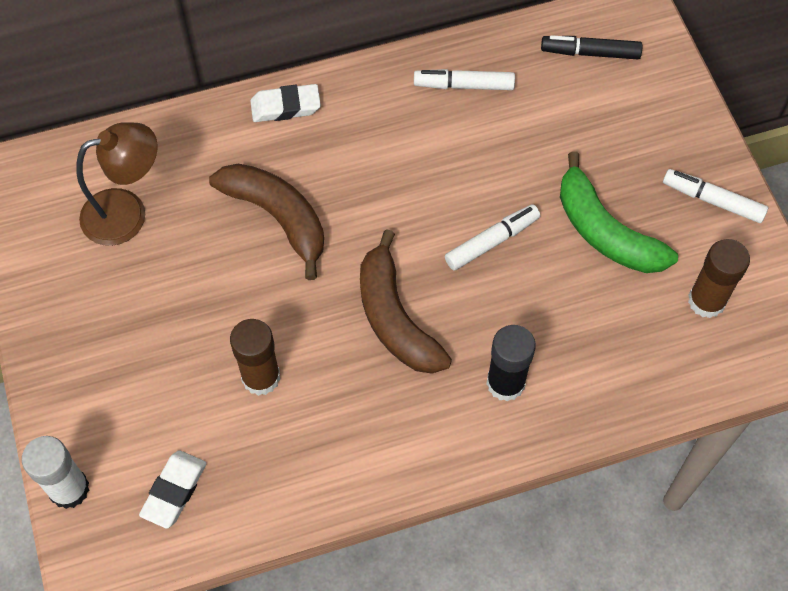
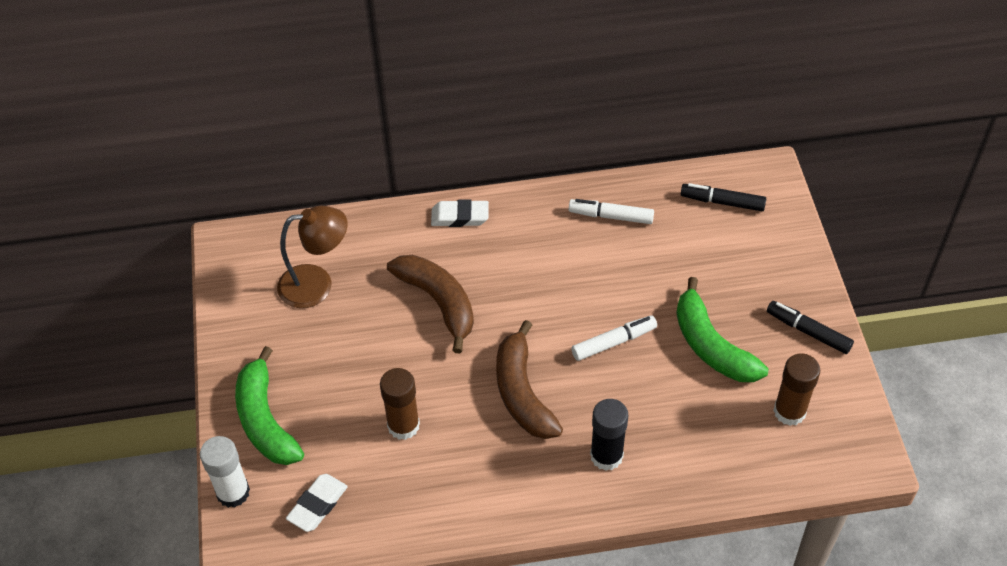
camera: 10 degrees right, 10 degrees down
(93, 392) = (265, 420): none -> green banana
(712, 200) = (808, 331): white marker -> black marker

